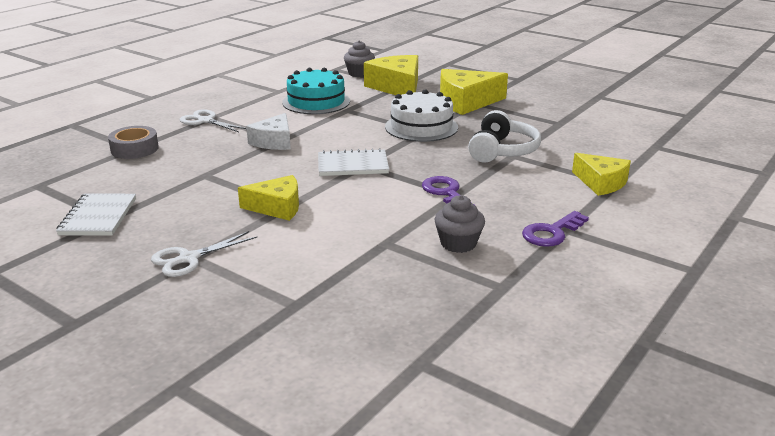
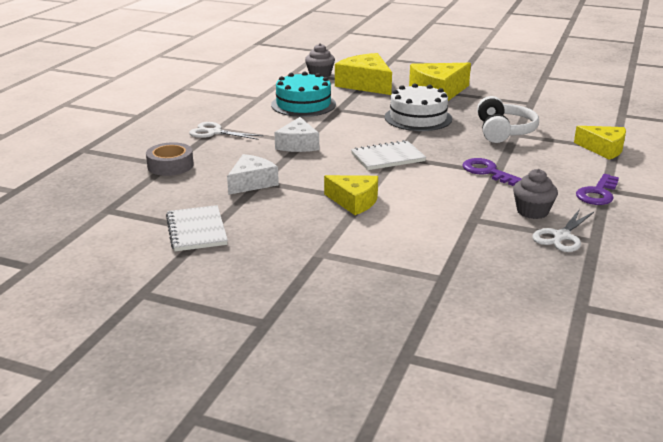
camera: 15 degrees left, 0 degrees up
(188, 259) = (316, 255): white scissors -> white scissors (561, 236)
(194, 175) = (252, 183): none -> white cheese
(277, 207) = (354, 201): yellow cheese -> yellow cheese turned 45 degrees clockwise

